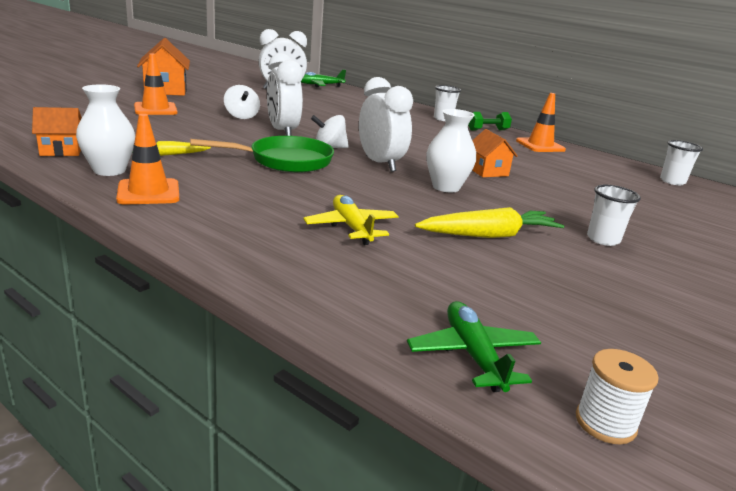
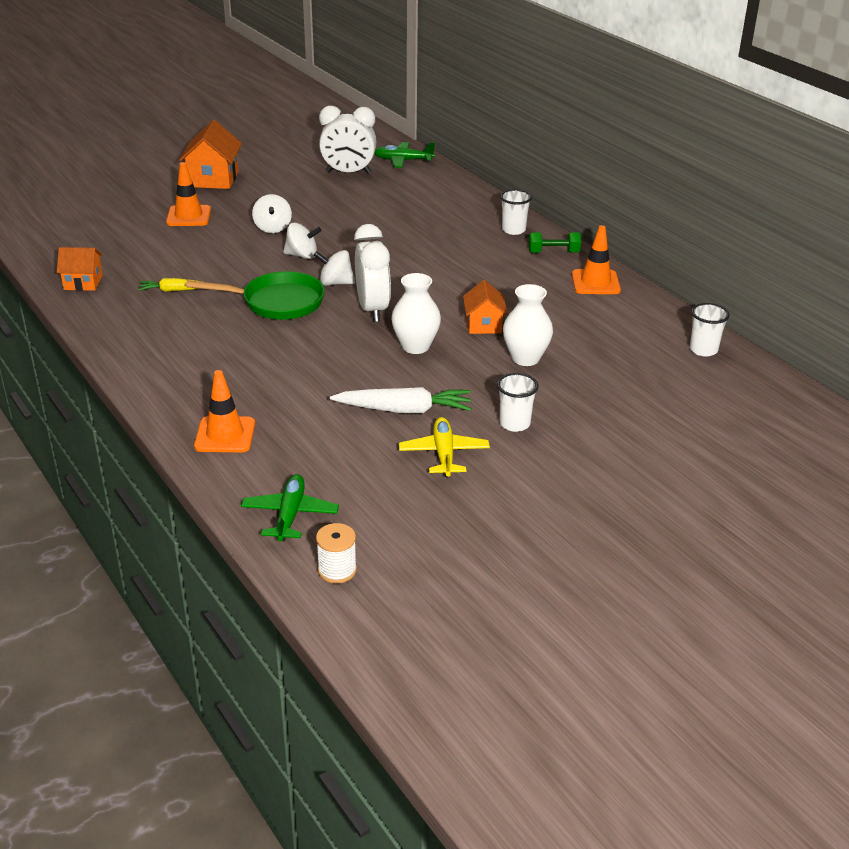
camera: 20 degrees right, 10 degrees up
(109, 170) = (114, 311): white vase -> white vase (525, 358)
(148, 192) = (136, 340): orange traffic cone -> orange traffic cone (225, 435)
(283, 132) = (302, 255): white clock -> white spinning top
(351, 227) = (284, 392): yellow plane -> yellow plane (444, 454)
(489, 235) = (404, 410): yellow carrot -> white carrot

